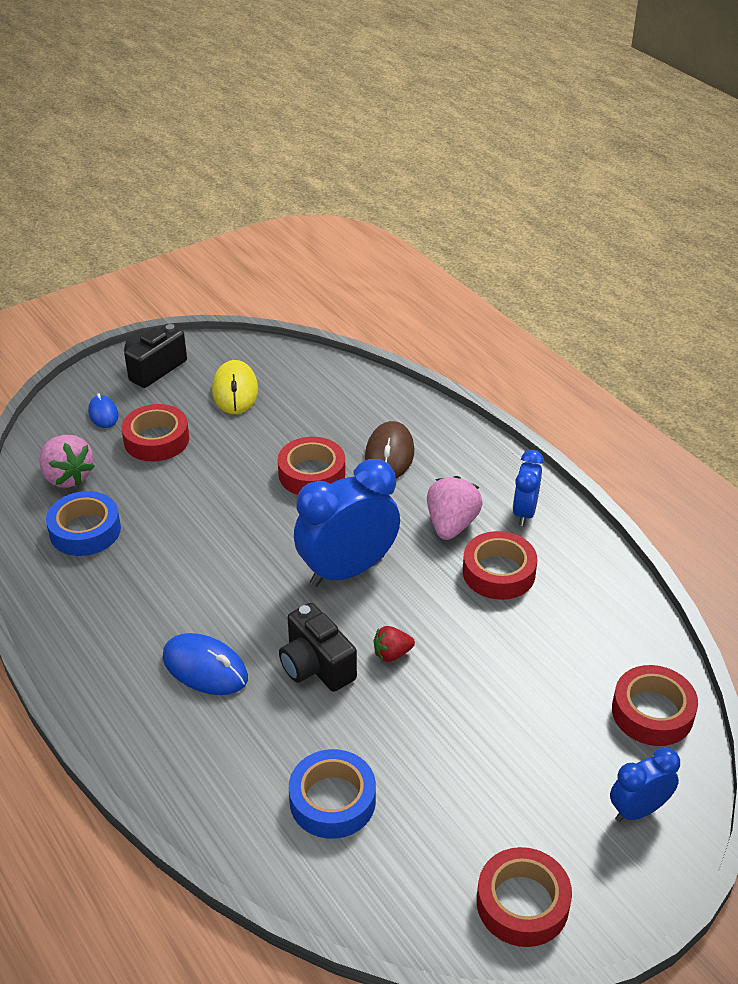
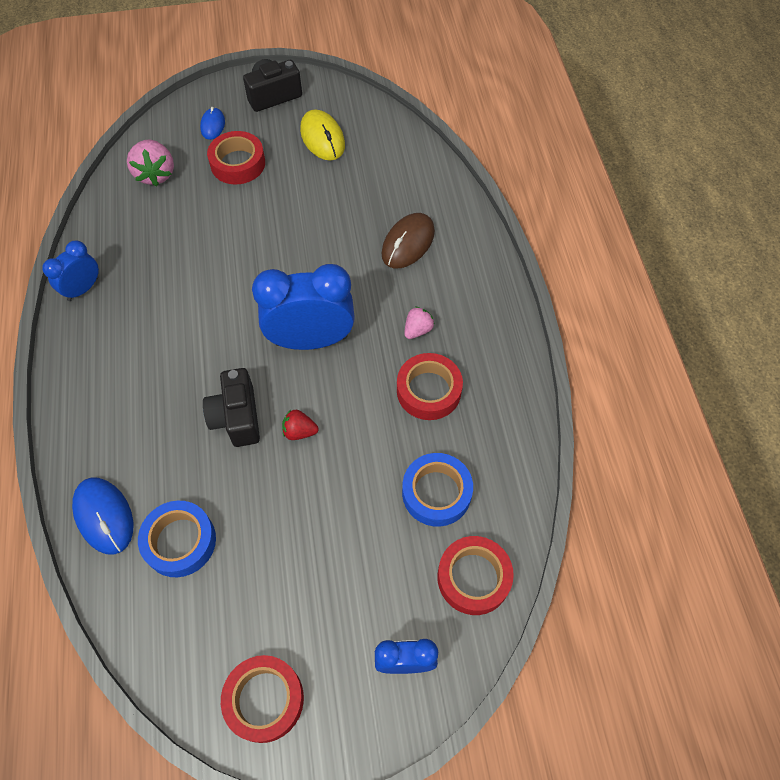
camera: 25 degrees right, 20 degrees up
(85, 530) = (141, 227): blue tape -> blue tape (436, 493)
(205, 668) = (157, 384): blue mouse -> blue mouse (104, 516)
(235, 391) = (322, 138): yellow mouse -> yellow mouse turned 45 degrees counterclockwise
(312, 474) = (336, 238): red tape -> none
(451, 525) = (417, 330): pink strawberry -> pink strawberry, size x0.58
(524, 512) = (485, 341): blue clock -> blue clock (83, 289)

